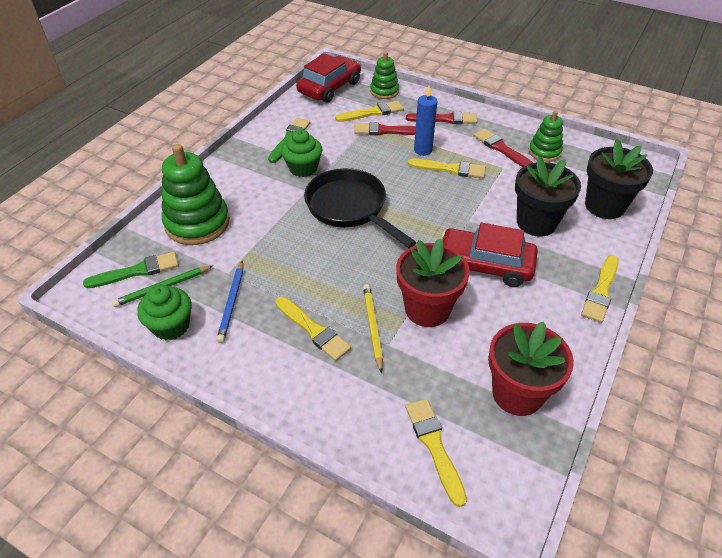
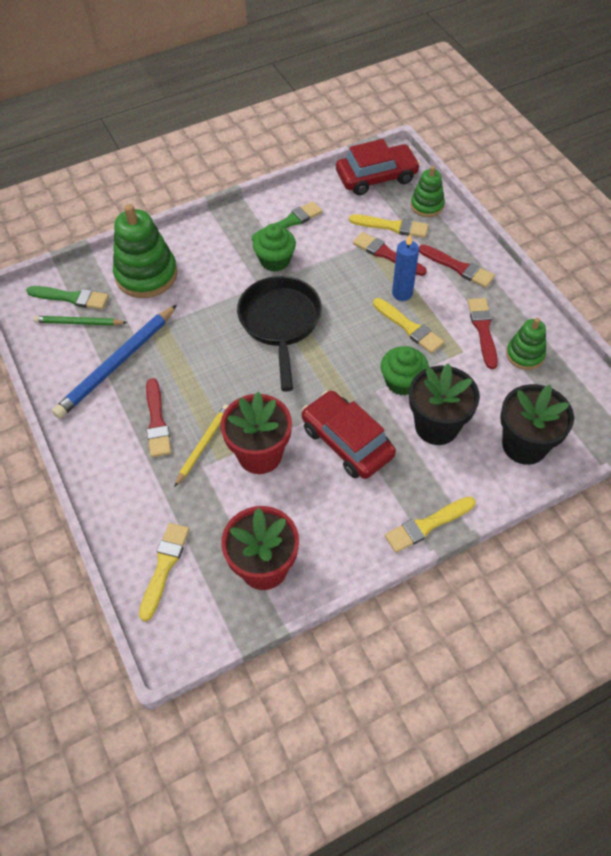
camera: 35 degrees right, 10 degrees up
(171, 326) = (61, 360): green cupcake -> green cupcake (402, 382)
(232, 303) = (117, 364): blue pencil -> blue pencil, size x1.76
(313, 330) = (157, 421): yellow brush -> red brush

